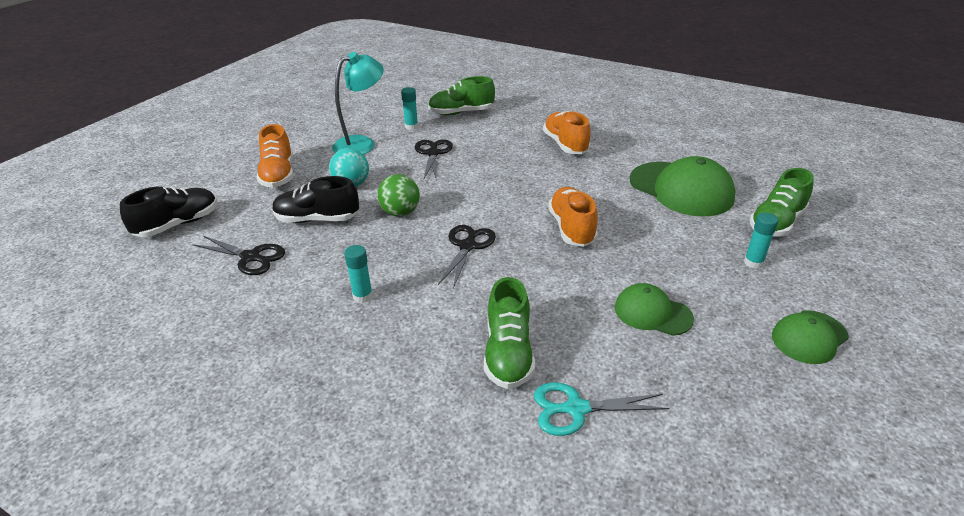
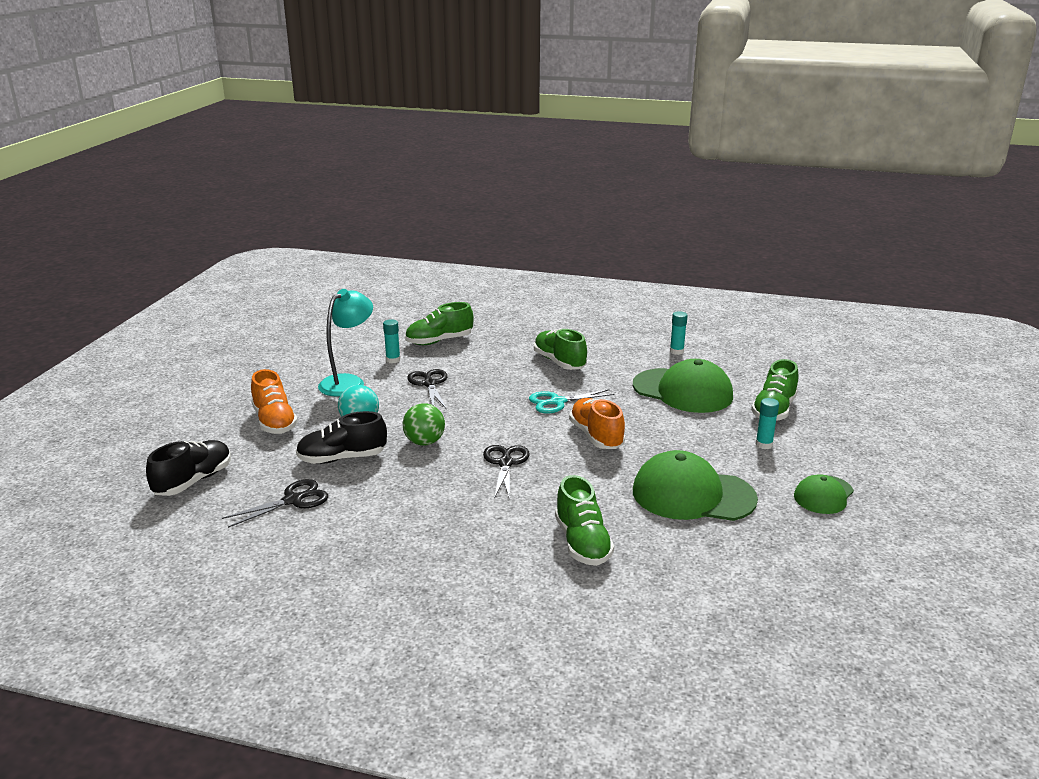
camera: 15 degrees left, 10 degrees down
(250, 257) = (293, 500): black scissors -> black scissors turned 45 degrees counterclockwise
(362, 296) = (426, 518): turquoise glue stick -> turquoise glue stick (676, 351)
(565, 145) = (559, 362): orange shoe -> green shoe
(576, 409) = (656, 573): turquoise scissors -> turquoise scissors (557, 402)
(652, 313) = (693, 495): green cap -> green cap, size x1.77

